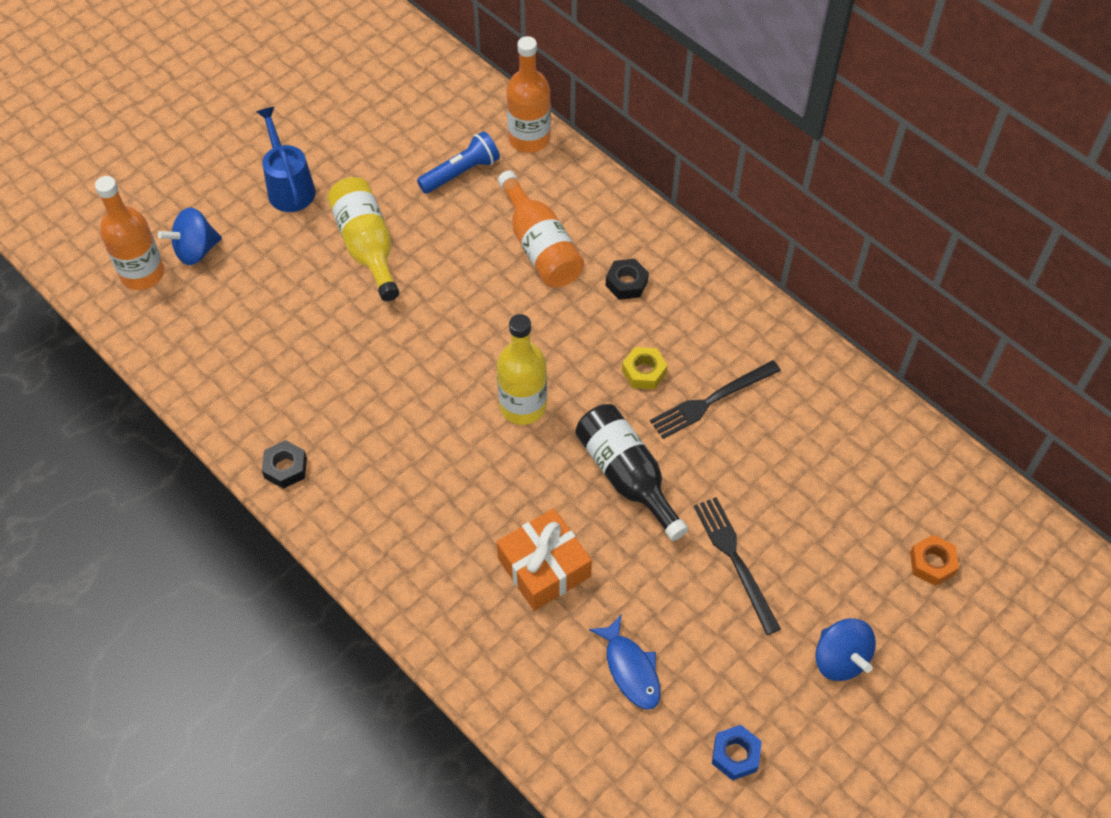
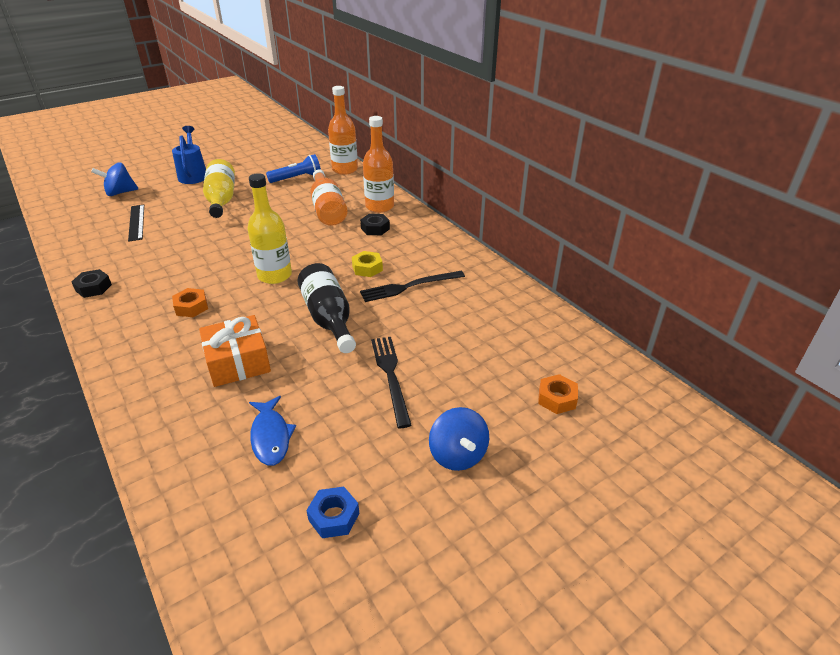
camera: 10 degrees right, 20 degrees down
(142, 273) = (81, 198): orange bottle -> orange bottle (379, 206)
(265, 319) = (136, 222): none -> black ruler
(439, 483) = (191, 307): none -> orange nut

